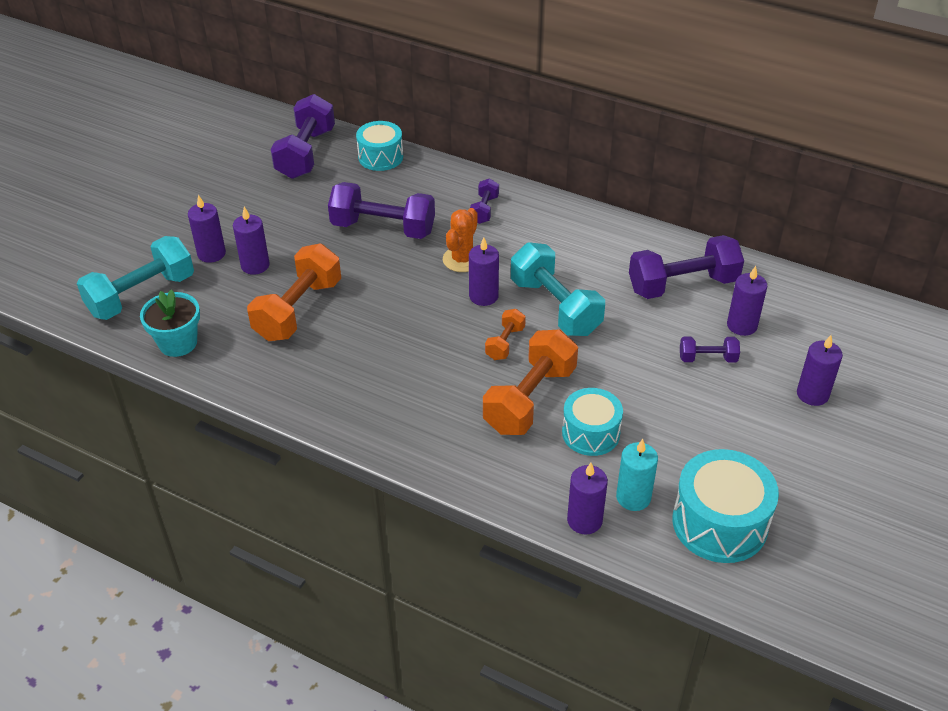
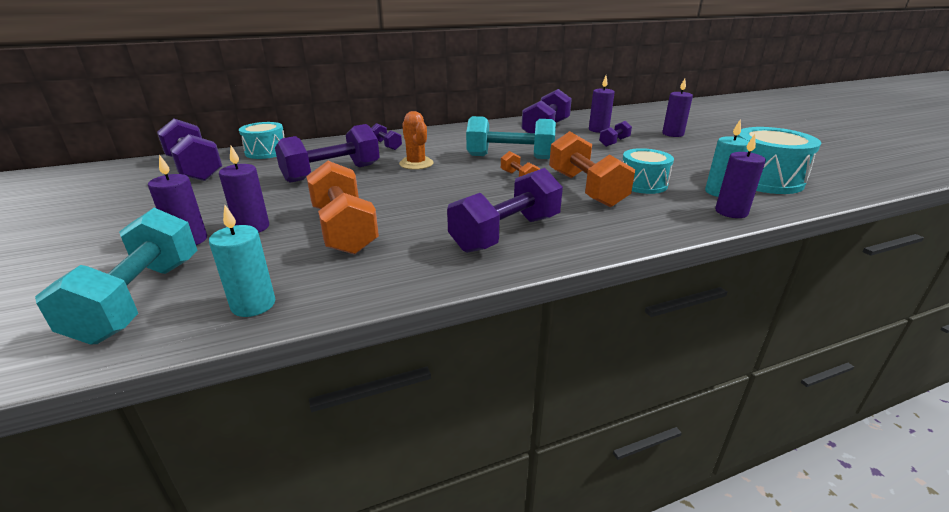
camera: 50 degrees left, 15 degrees down
(178, 343) = (253, 305): turquoise flower pot -> turquoise candle
(381, 397) = (506, 233): none -> purple dumbbell
(483, 296) = (463, 169): purple candle -> none

